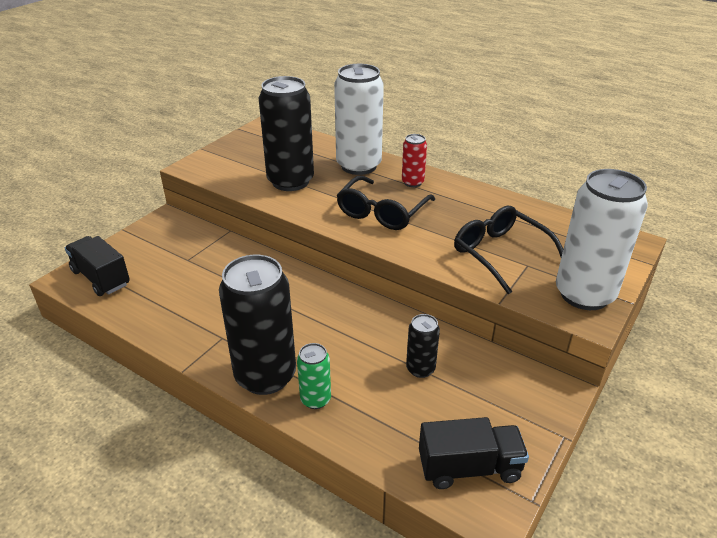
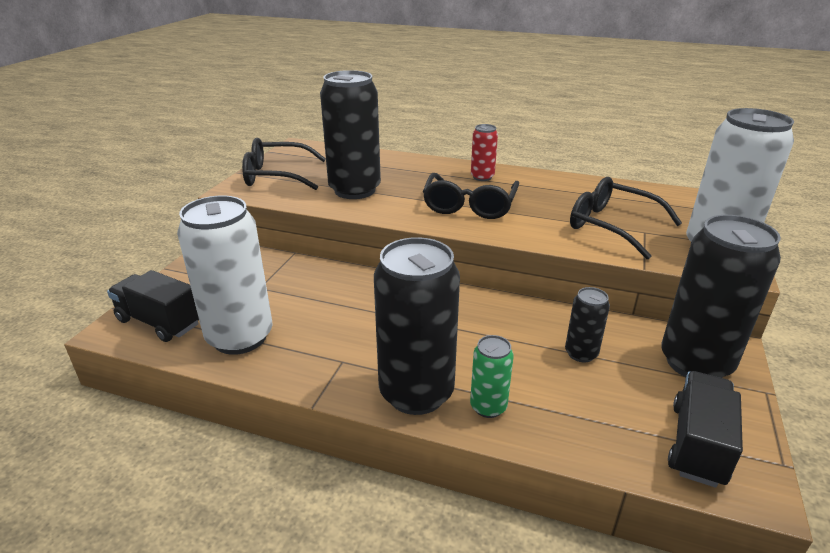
camera: 15 degrees left, 5 degrees down
(232, 156) = (277, 175): none -> black glasses
(358, 166) = (418, 169): white can -> white can (240, 337)
(469, 467) = (697, 444): black truck -> black truck turned 45 degrees counterclockwise
(517, 397) = (695, 363): none -> black can

